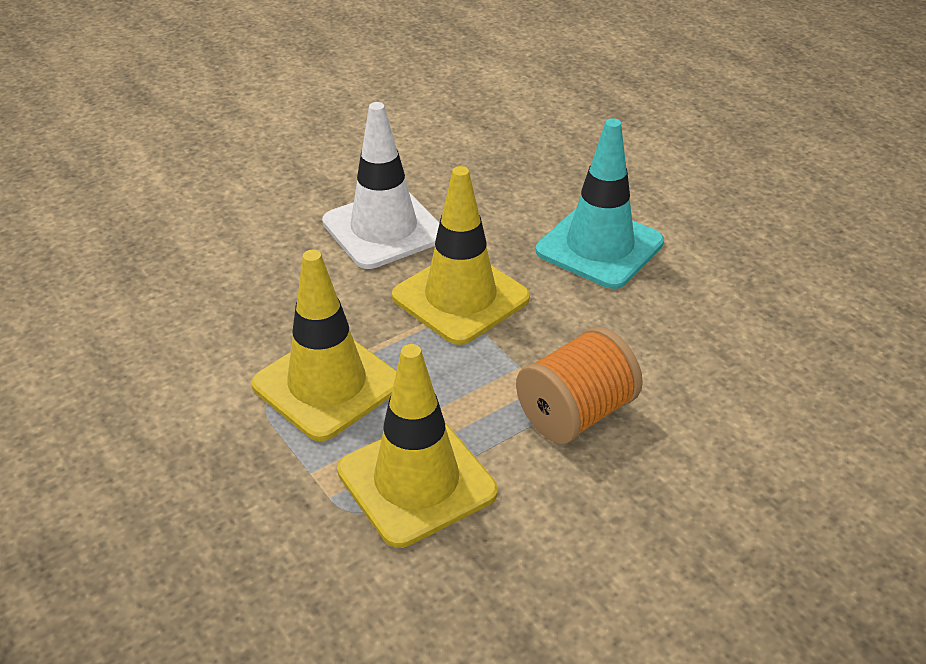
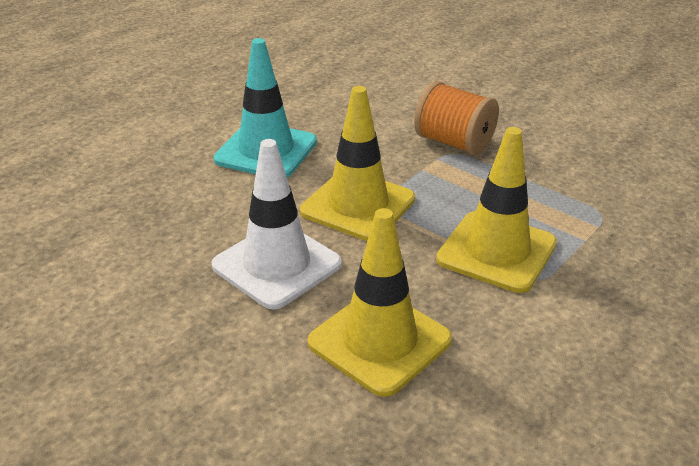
camera: 105 degrees left, 5 degrees down
(416, 481) = (557, 193): yellow traffic cone -> yellow traffic cone (379, 341)

